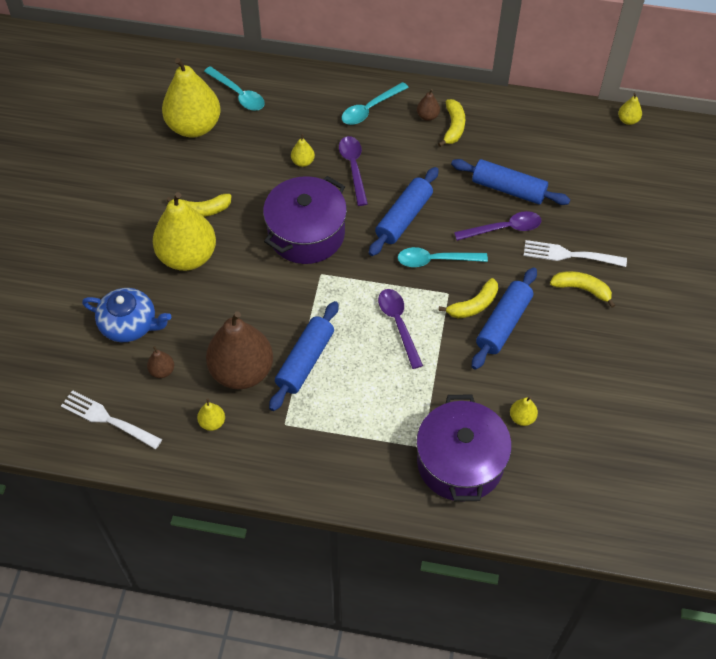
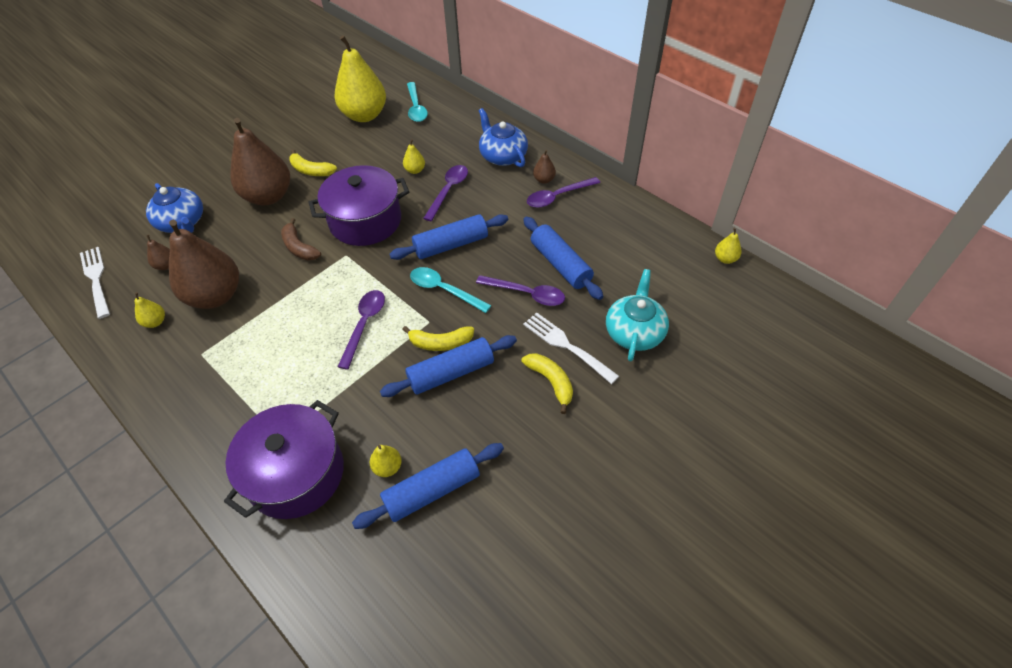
camera: 35 degrees right, 5 degrees down
(187, 256) = (268, 196): yellow pear -> brown pear
(271, 289) = (299, 247): none -> brown banana
(305, 361) = (266, 314): blue rolling pin -> blue rolling pin (432, 491)
(370, 109) = (502, 156): turquoise spoon -> blue teapot
(453, 127) = (558, 196): yellow banana -> purple spoon
(609, 217) = (634, 332): none -> turquoise teapot

